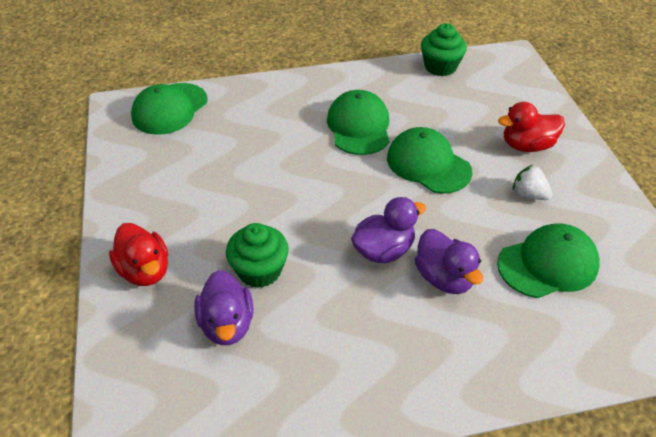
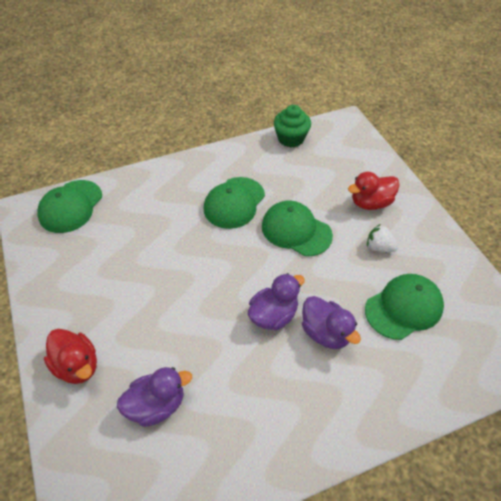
camera: 10 degrees left, 5 degrees up
(227, 324) = (156, 405): purple duck -> purple duck turned 90 degrees counterclockwise
(259, 270) = (175, 350): green cupcake -> none
(359, 126) = (234, 203): green cap -> green cap turned 135 degrees counterclockwise

